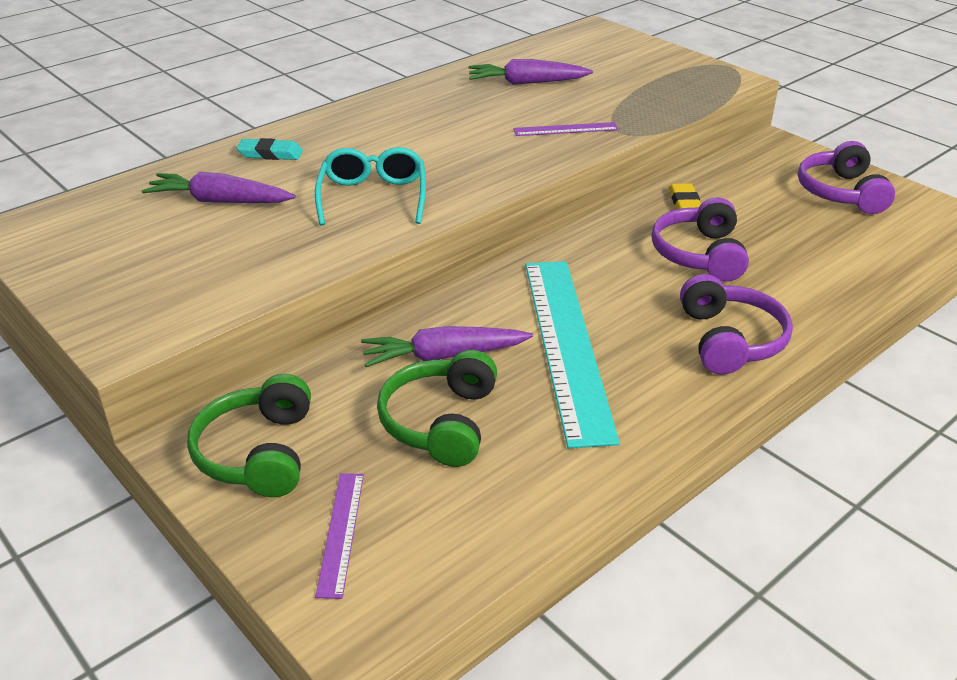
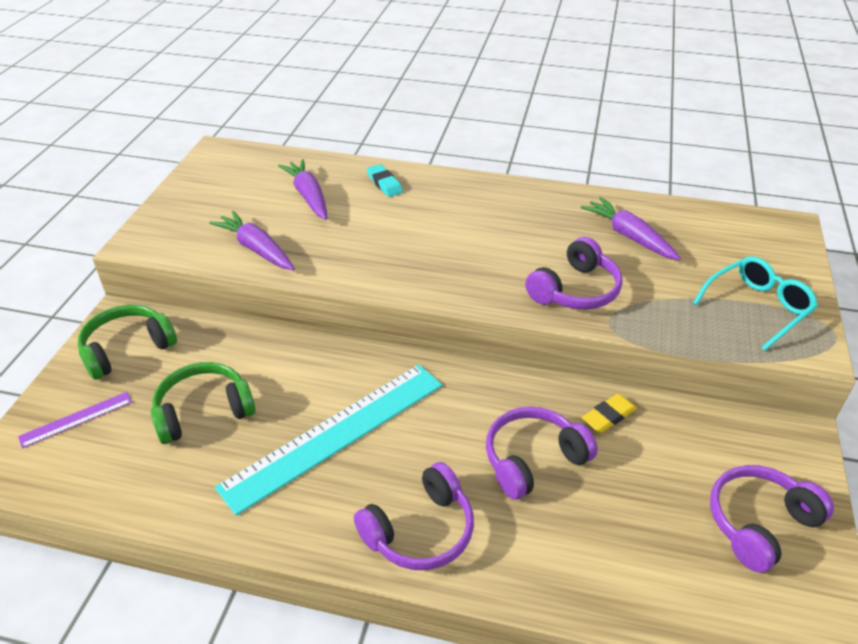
camera: 55 degrees right, 5 degrees up
(373, 197) = (373, 249): turquoise glasses -> turquoise glasses (757, 307)
(444, 356) = (275, 378): purple carrot -> purple carrot (256, 249)
(565, 129) = (575, 290): purple ruler -> purple headphones

